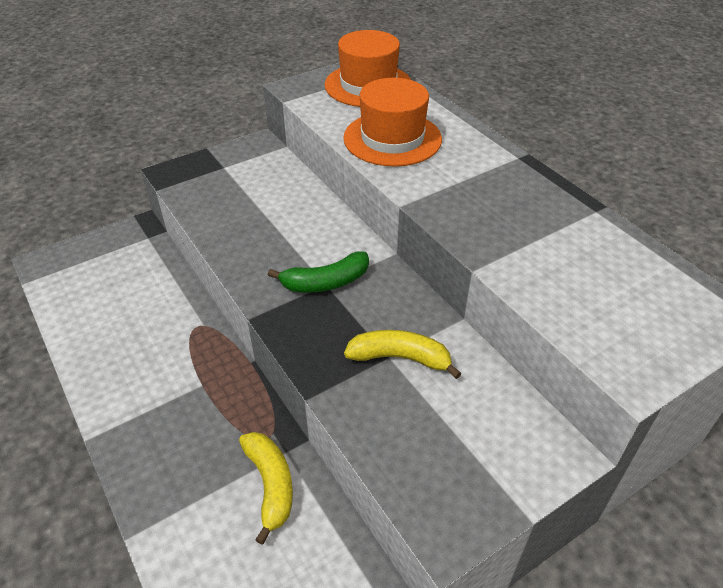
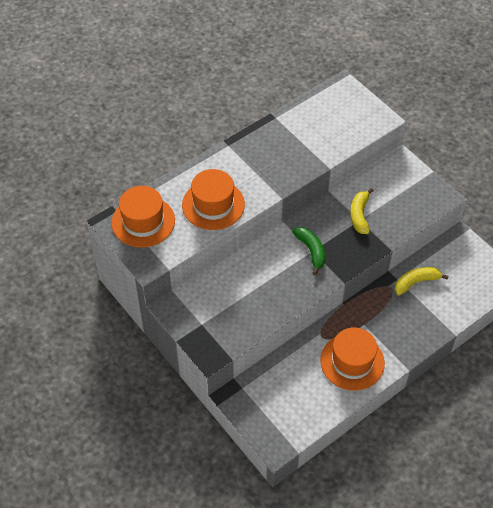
camera: 95 degrees left, 10 degrees up
(136, 359) = (352, 362): none -> orange hat

